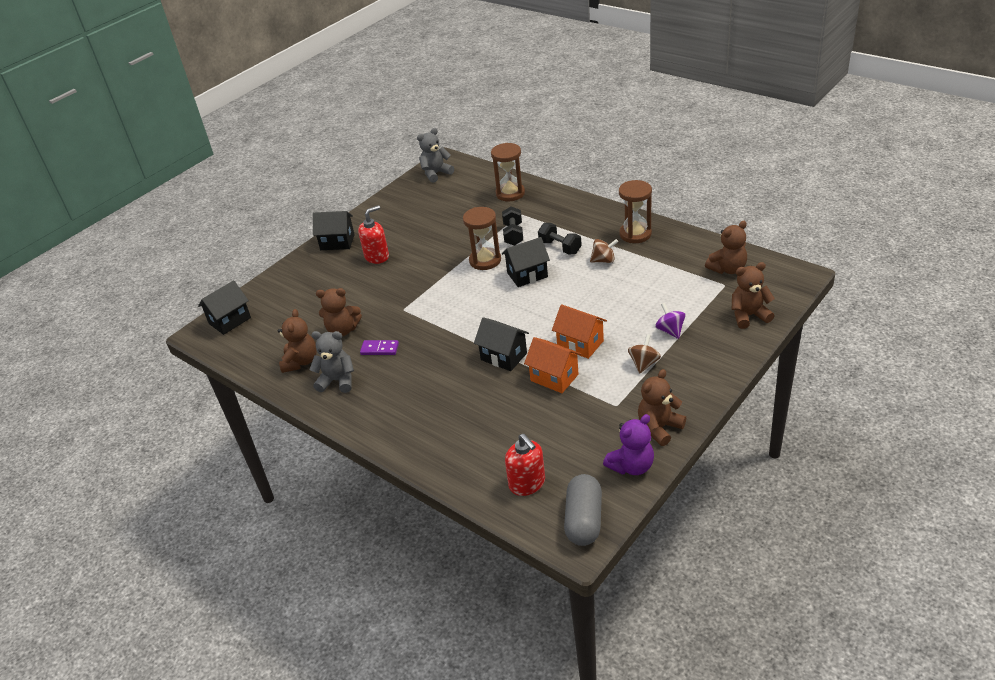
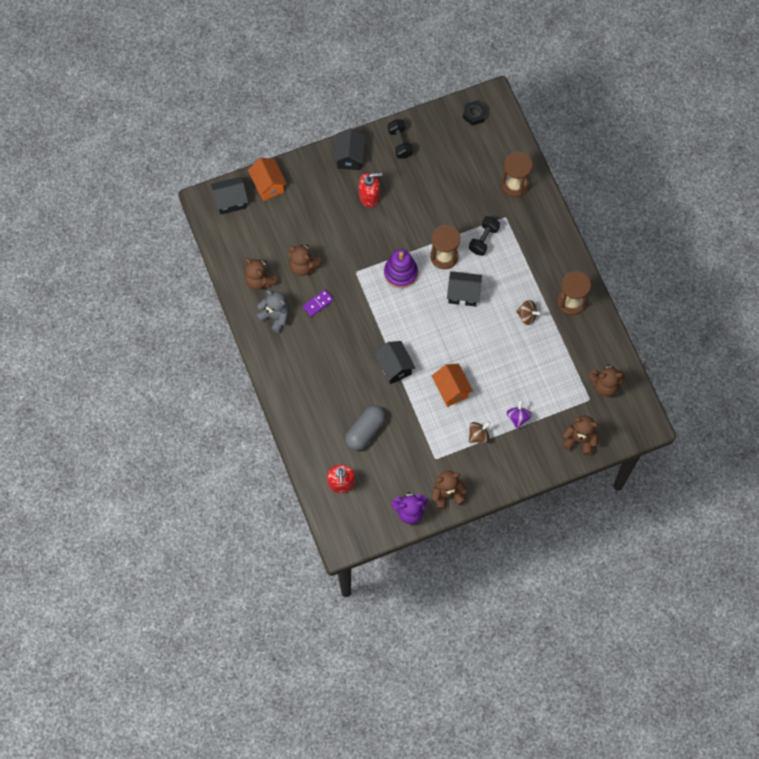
camera: 25 degrees right, 30 degrees up
(300, 362) = (260, 280): brown teddy bear -> brown teddy bear turned 105 degrees clockwise
(337, 242) = (349, 157): black house -> black house turned 60 degrees clockwise
(379, 349) = (318, 303): purple domino -> purple domino turned 75 degrees counterclockwise
(436, 173) = (474, 114): grey teddy bear -> black nut
(451, 289) = (400, 273): none -> purple stacking toy
(554, 377) = (414, 409): orange house -> orange house (268, 185)
(560, 247) = (507, 279): black dumbbell -> black dumbbell (400, 143)
(583, 520) = (356, 530): grey capsule -> grey capsule (365, 431)

